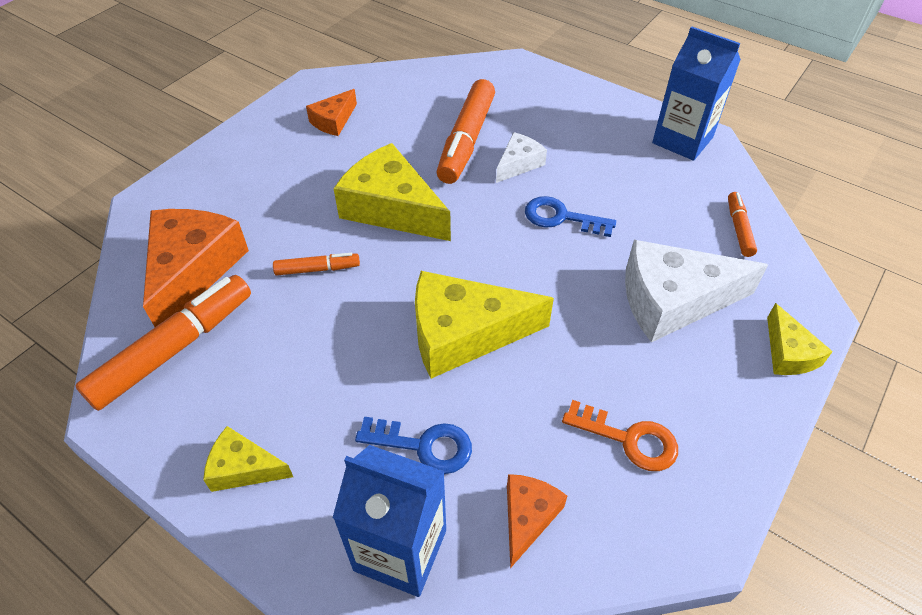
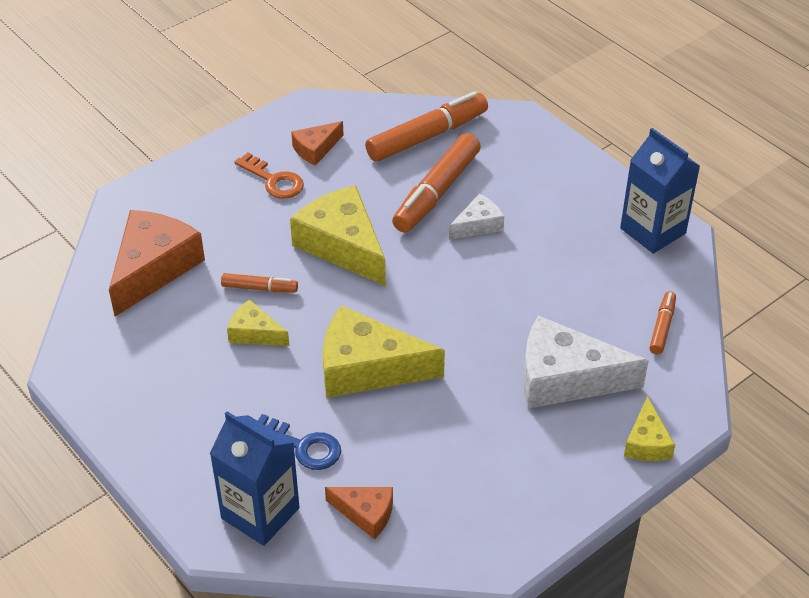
camera: 15 degrees right, 5 degrees down
(174, 348) = (125, 330): orange marker -> orange marker (427, 136)
(244, 468) = (158, 431): yellow cheese -> yellow cheese (254, 333)
(528, 517) = (366, 514): orange cheese -> orange cheese turned 75 degrees clockwise
(561, 217) = (497, 284): blue key -> none
(628, 439) = (472, 477): orange key -> orange key (273, 180)

